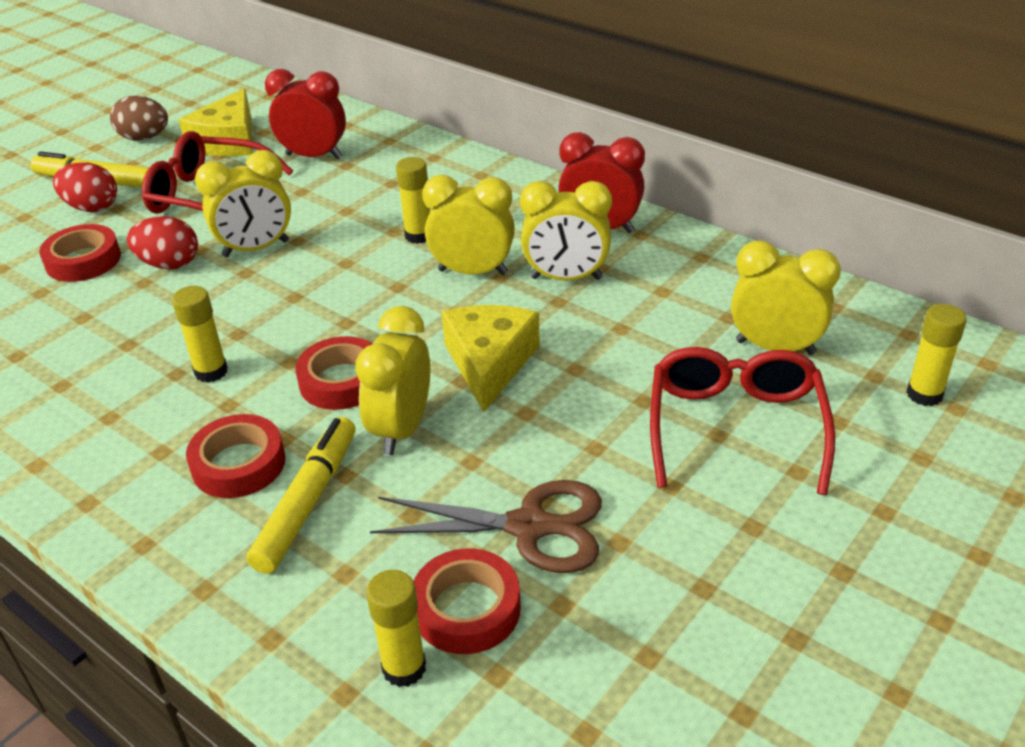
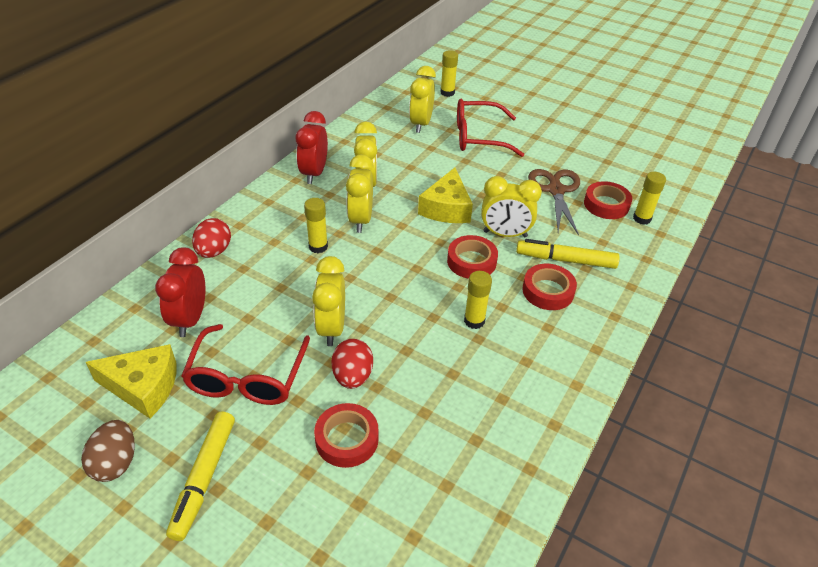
camera: 100 degrees left, 5 degrees up
(92, 208) = (257, 463): red egg -> red egg (214, 251)
(256, 249) = (332, 328): yellow clock -> yellow clock turned 150 degrees counterclockwise
(489, 363) = (446, 208): yellow cheese -> yellow cheese turned 75 degrees counterclockwise

